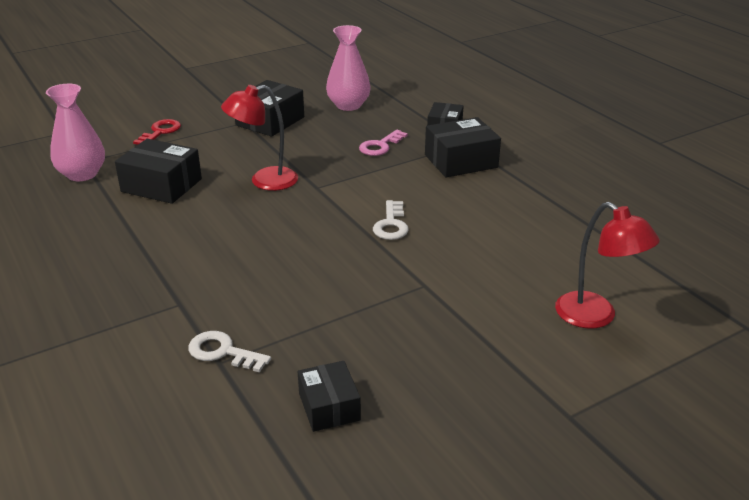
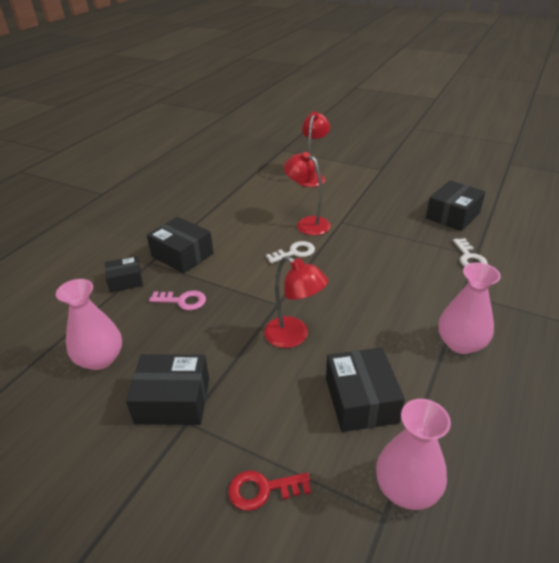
camera: 120 degrees left, 5 degrees up
(131, 260) = (460, 343): none -> pink vase
(329, 406) = (452, 215): black box -> black box, size x1.57
(448, 257) = (307, 223): none -> red lamp

